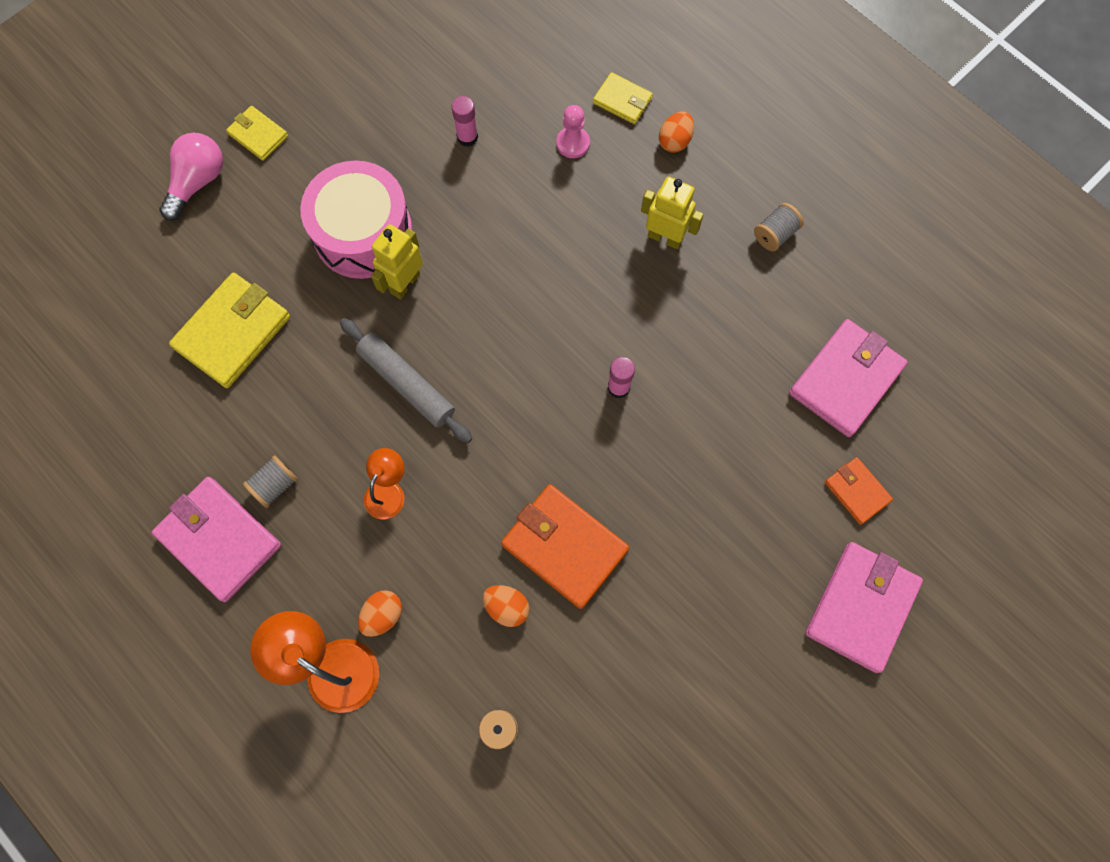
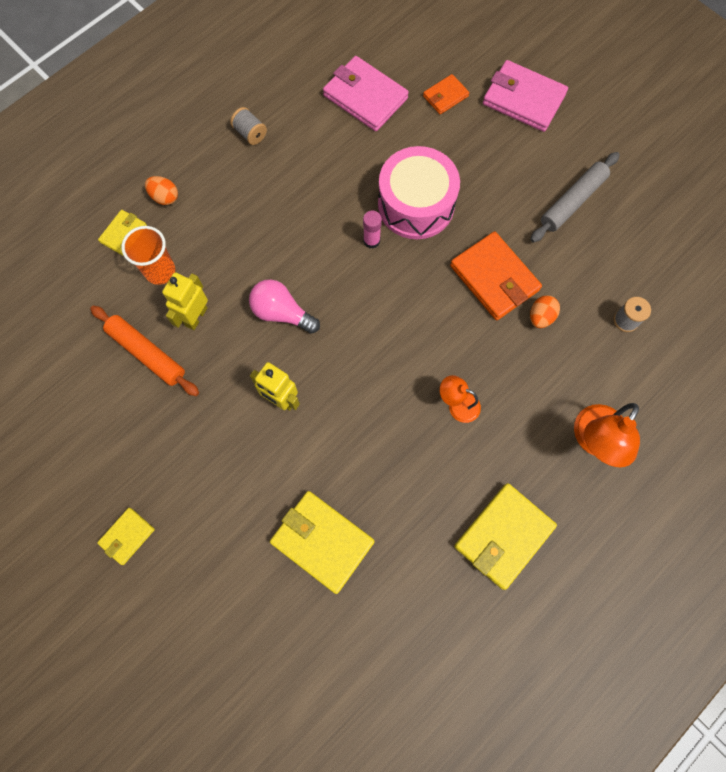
camera: 90 degrees left, 0 degrees up
(197, 182) = (172, 589): pink light bulb -> pink light bulb (282, 313)
(219, 540) = (503, 536): pink wallet -> yellow wallet
(275, 485) = (456, 494): grey spool -> none
(363, 233) = (232, 436): pink drum -> pink drum (416, 204)
(383, 615) = (553, 404): orange egg -> none
(406, 384) = (369, 394): grey rolling pin -> grey rolling pin (572, 202)
(467, 137) = (147, 353): pink glue stick -> orange rolling pin
(564, 547) = (494, 278): orange wallet -> orange wallet turned 75 degrees counterclockwise
(573, 143) = (160, 271): pink pawn -> orange cup
(665, 237) = (249, 206): yellow robot -> yellow robot (196, 316)

